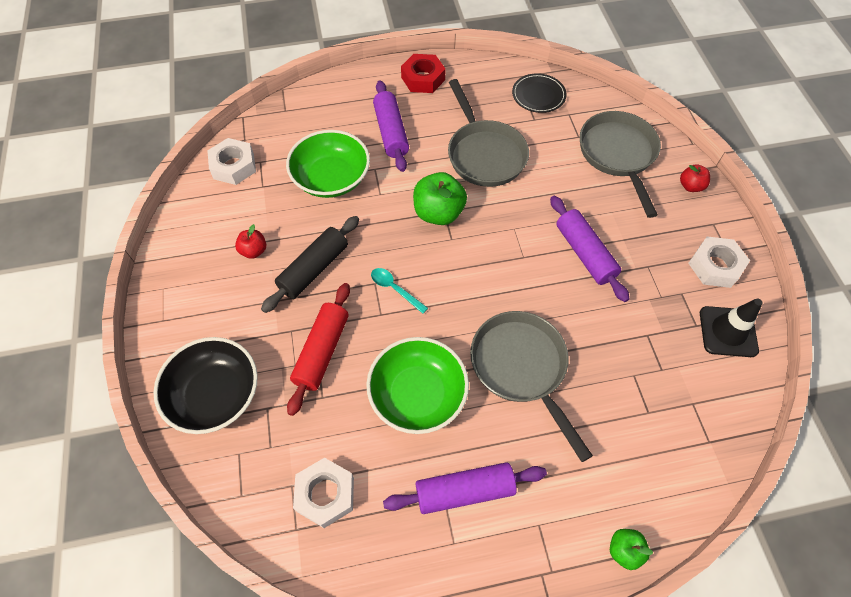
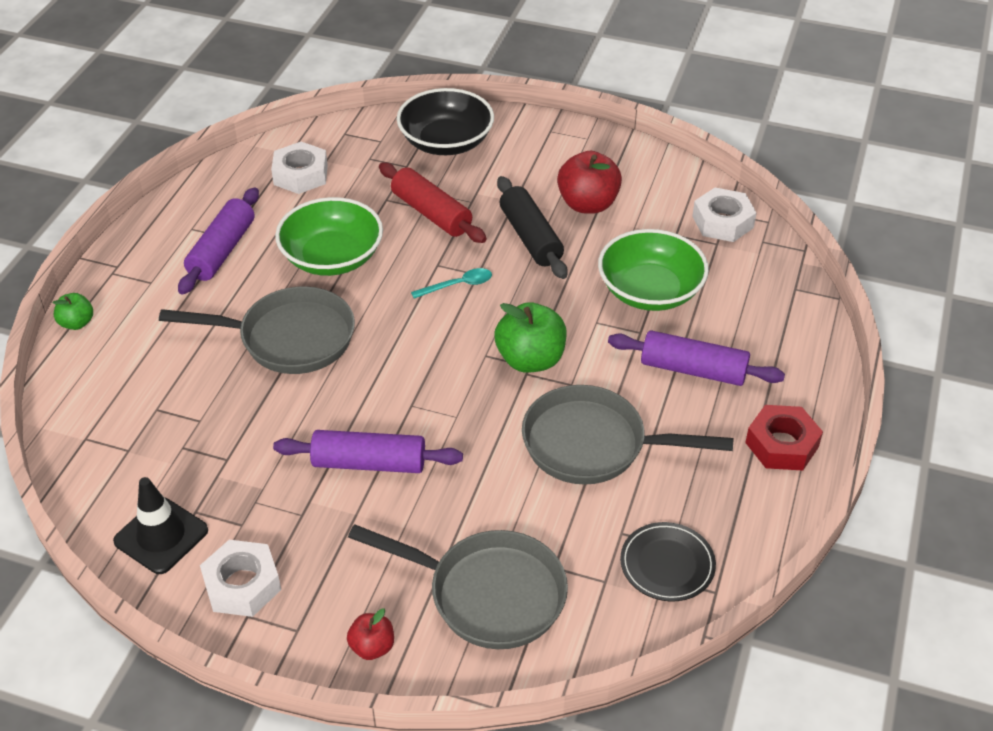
camera: 120 degrees right, 15 degrees down
(254, 251) = (588, 204): red apple -> red apple, size x1.83

